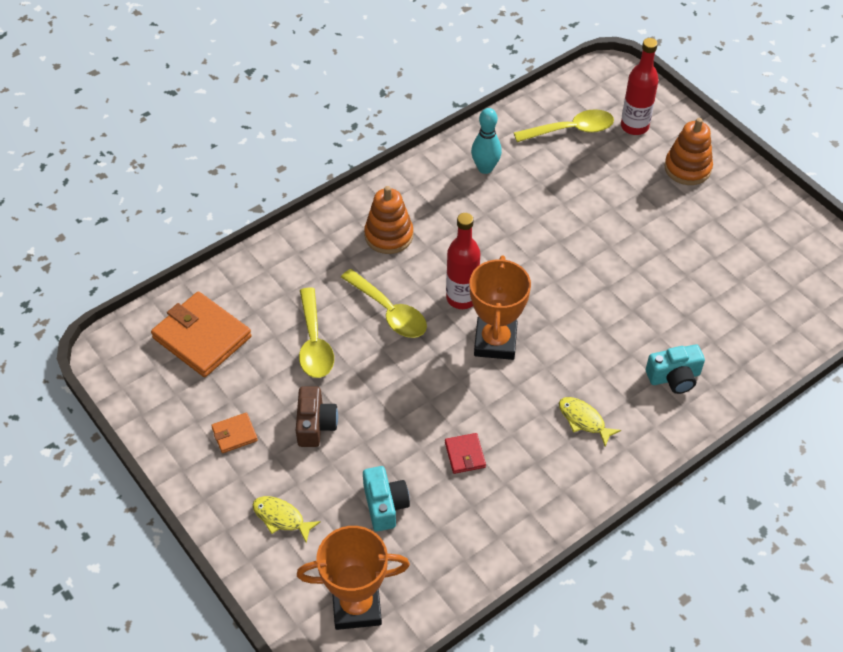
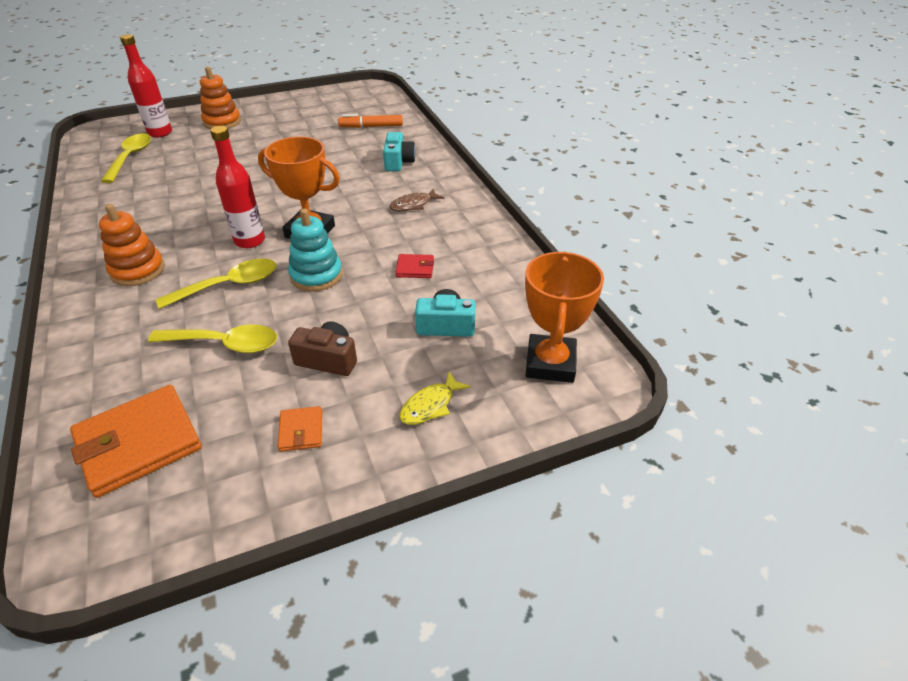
camera: 75 degrees left, 10 degrees down
(426, 374) = (316, 275): none -> turquoise stacking toy
(485, 168) = (121, 203): turquoise bowling pin -> none
(584, 420) = (413, 205): yellow fish -> brown fish
(752, 320) = (371, 126): none -> orange marker

